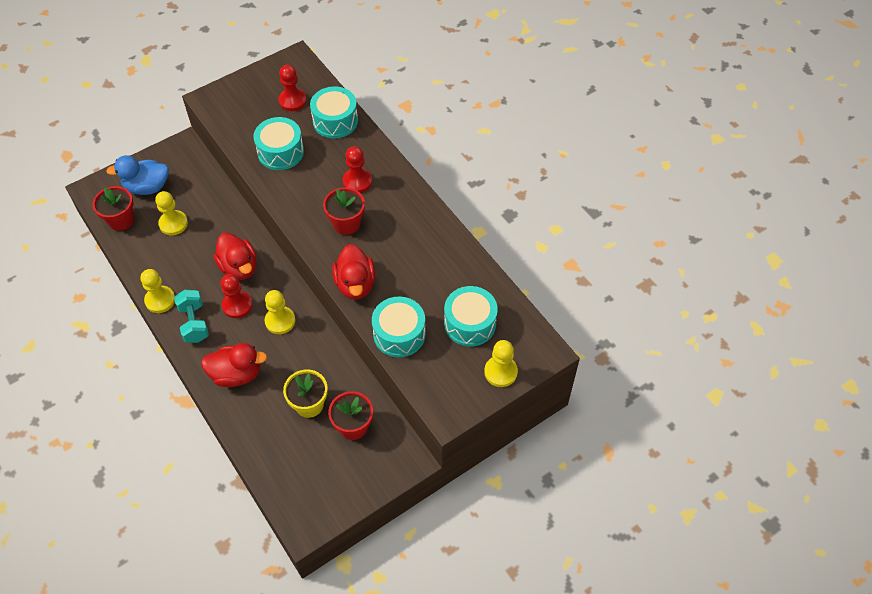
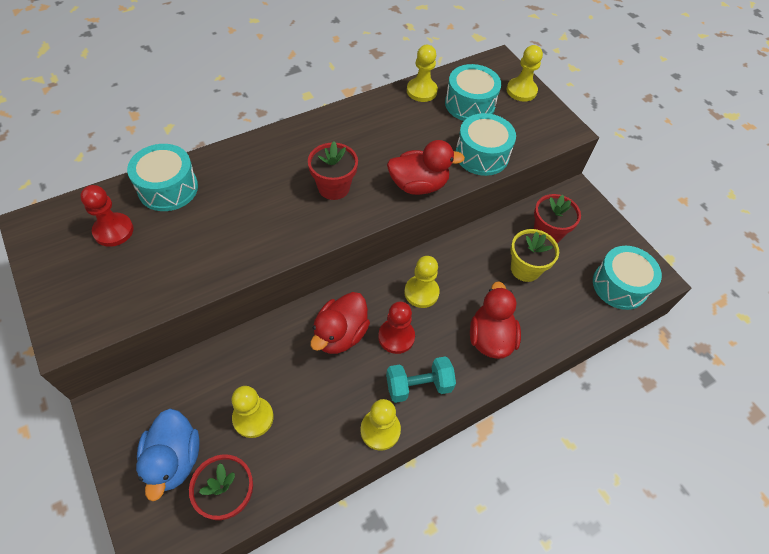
camera: 90 degrees left, 0 degrees up
(239, 267) = (340, 334): red duck -> red duck turned 150 degrees clockwise
(280, 152) = (203, 247): turquoise drum -> turquoise drum (619, 285)
(357, 181) = (273, 174): red pawn -> none
(481, 281) = (421, 91): none -> yellow pawn

